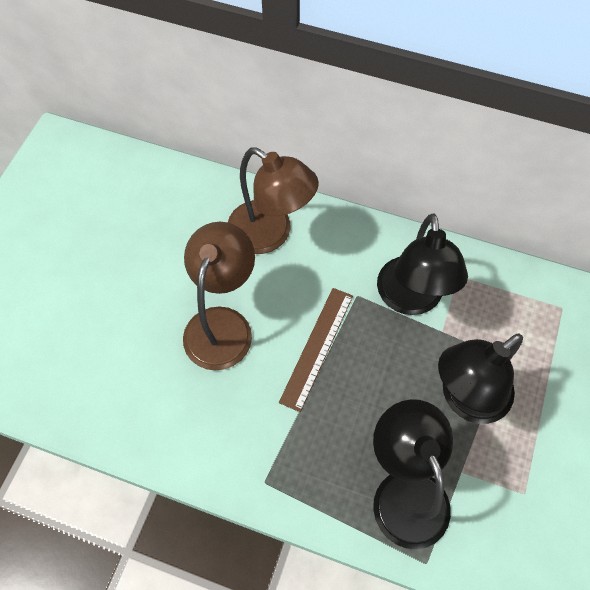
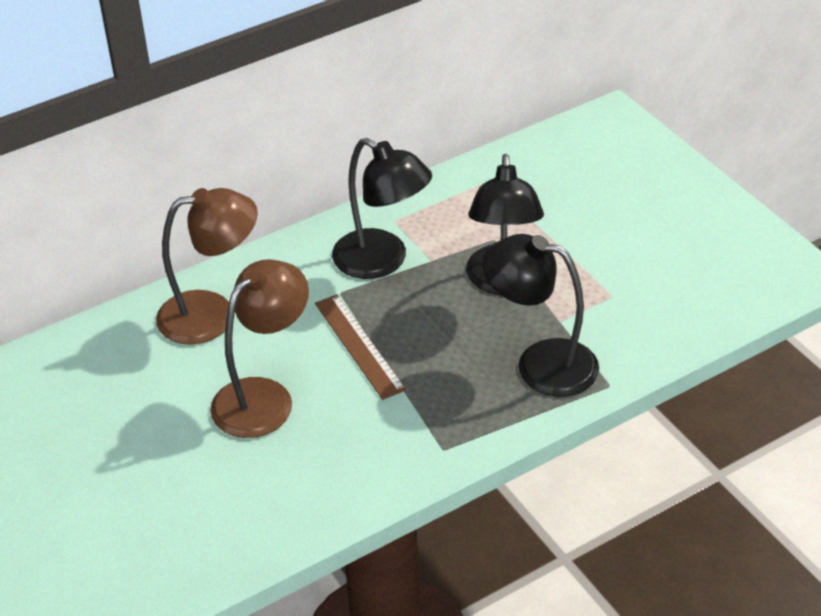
camera: 50 degrees left, 20 degrees down
(222, 324) = (264, 397): brown lamp -> brown lamp turned 75 degrees clockwise

